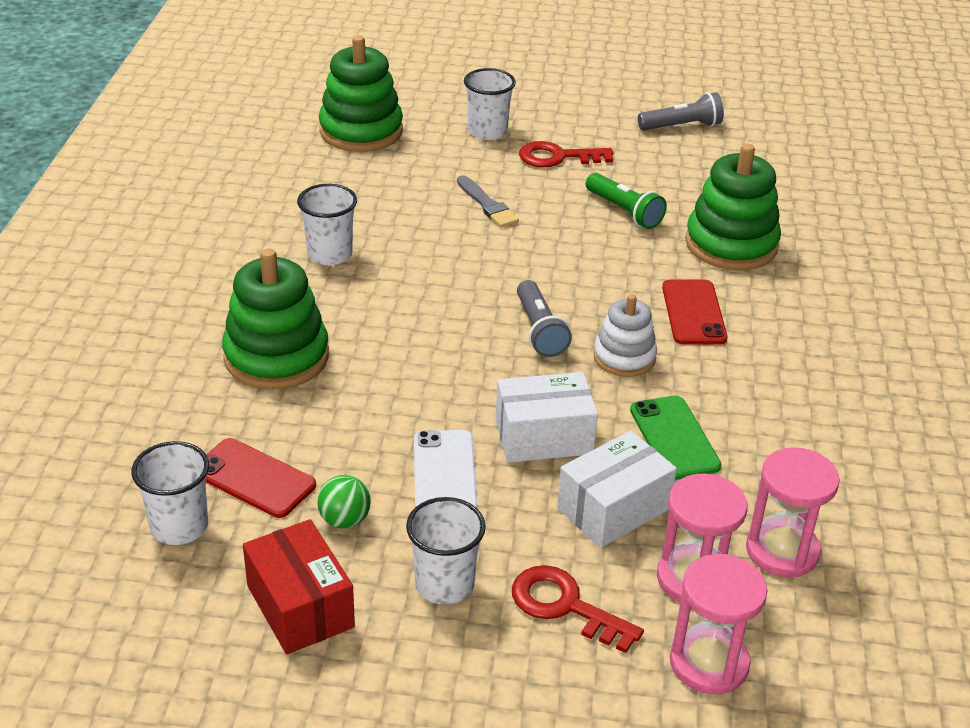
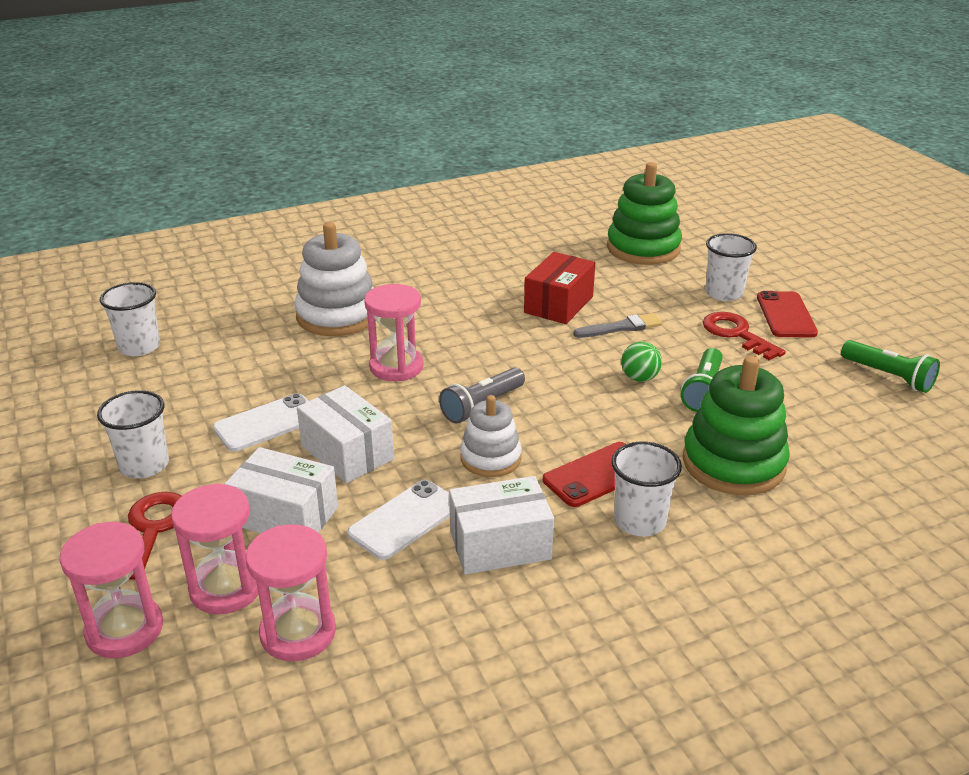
camera: 60 degrees right, 5 degrees down
(254, 478) = (204, 354): red phone -> red phone (786, 315)
(276, 357) = (337, 316): green stacking toy -> white stacking toy
(300, 606) = (89, 416): red box -> red box (558, 304)
(329, 254) = (475, 292): white cup -> white cup (639, 521)
(344, 520) = (186, 401): green ball -> green ball (639, 378)
(422, 355) = (396, 367): none -> pink hourglass
(487, 205) = (621, 327): grey brush -> grey brush turned 135 degrees counterclockwise
(674, 438) = (405, 520): green phone -> white phone
(681, 126) = (888, 376): grey flashlight -> green flashlight
(746, 399) = (500, 545): none -> white box

